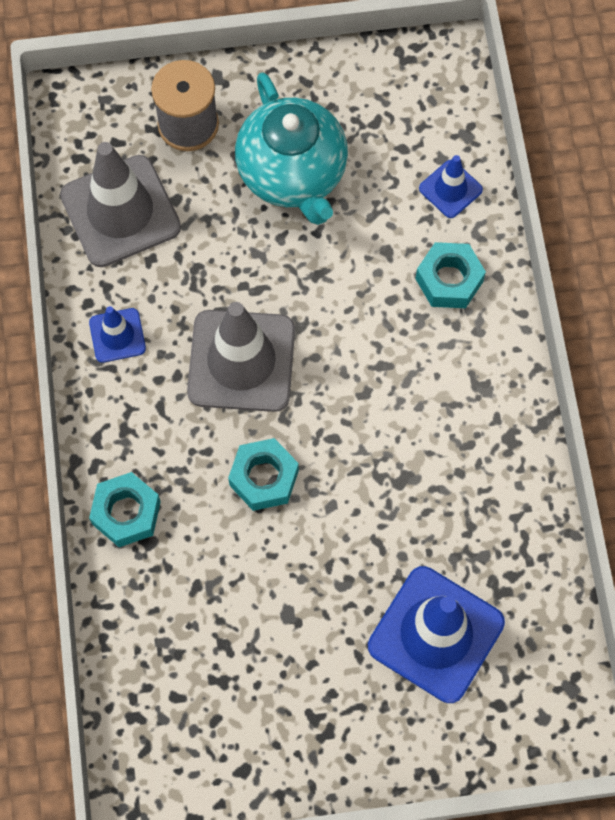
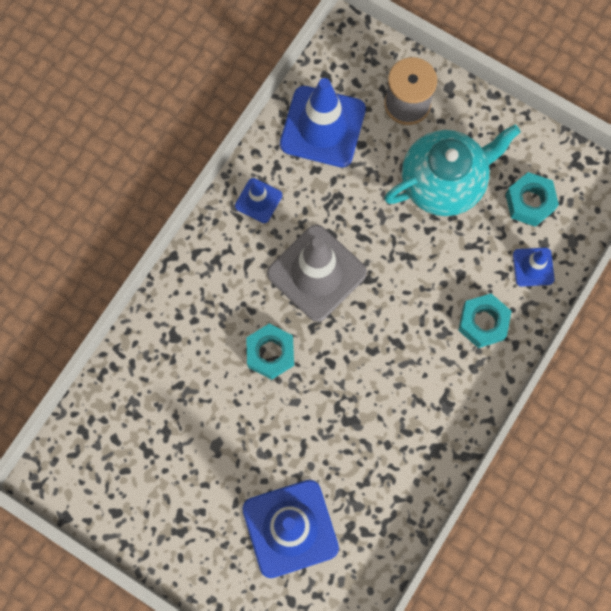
camera: 40 degrees right, 5 degrees up
(120, 211) = (322, 127): grey traffic cone -> blue traffic cone
(126, 513) = (176, 310): turquoise nut -> turquoise nut (529, 202)
(293, 174) = (444, 183): turquoise teapot -> turquoise teapot turned 135 degrees counterclockwise

